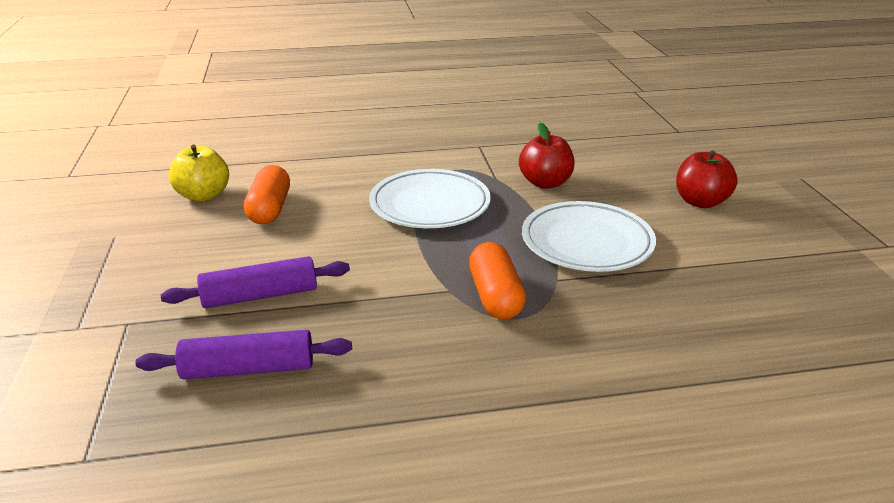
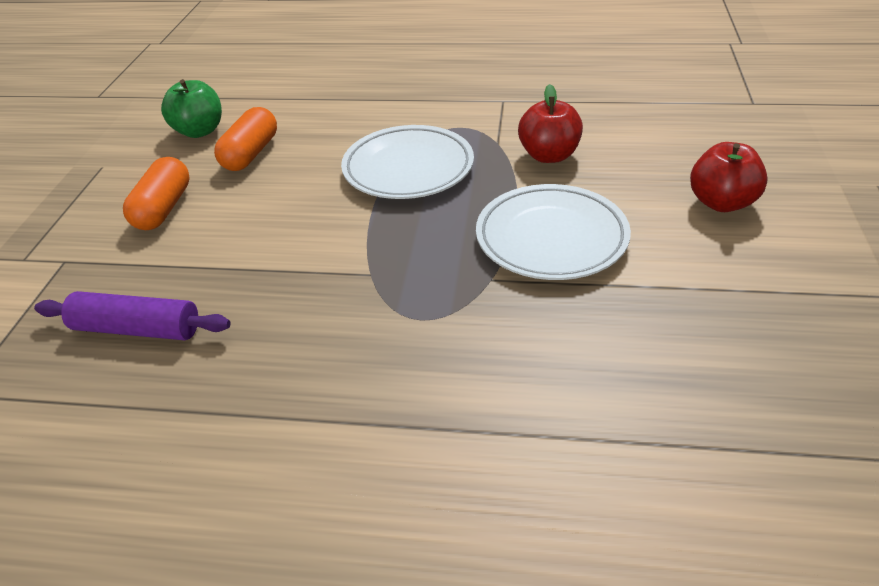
camera: 20 degrees right, 10 degrees up
(203, 195) = (199, 131): yellow apple -> green apple
(260, 296) = (189, 251): purple rolling pin -> none
(495, 296) = (413, 289): orange capsule -> orange capsule (163, 208)

